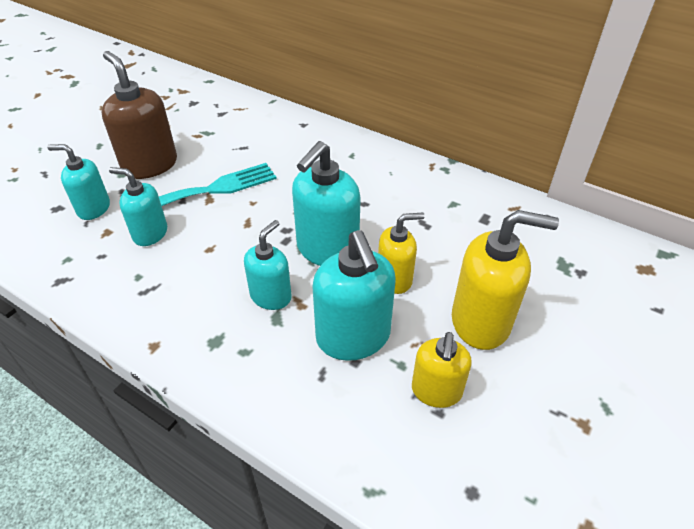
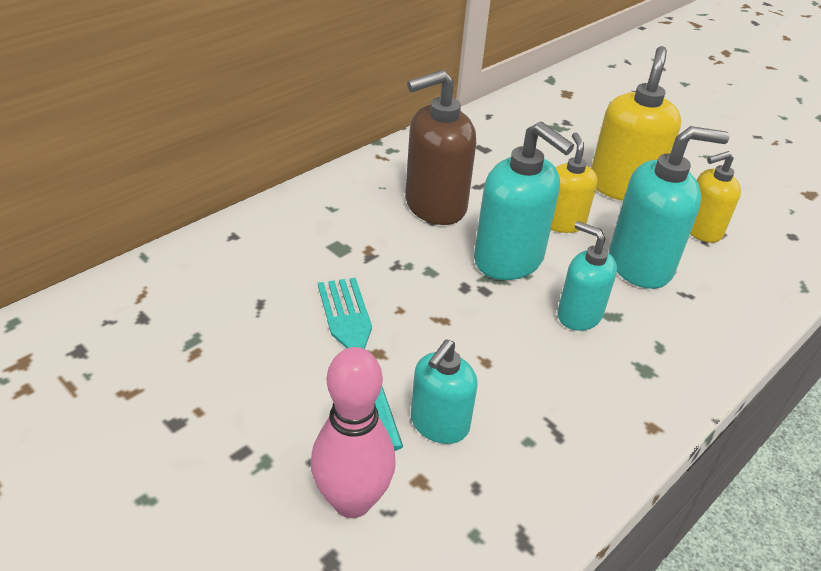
camera: 80 degrees left, 5 degrees down
(93, 208) = (352, 501): turquoise soap dispenser -> pink bowling pin
(150, 165) = (255, 419): brown soap dispenser -> brown soap dispenser (434, 206)
(436, 391) = (701, 230): yellow soap dispenser -> yellow soap dispenser turned 135 degrees clockwise

